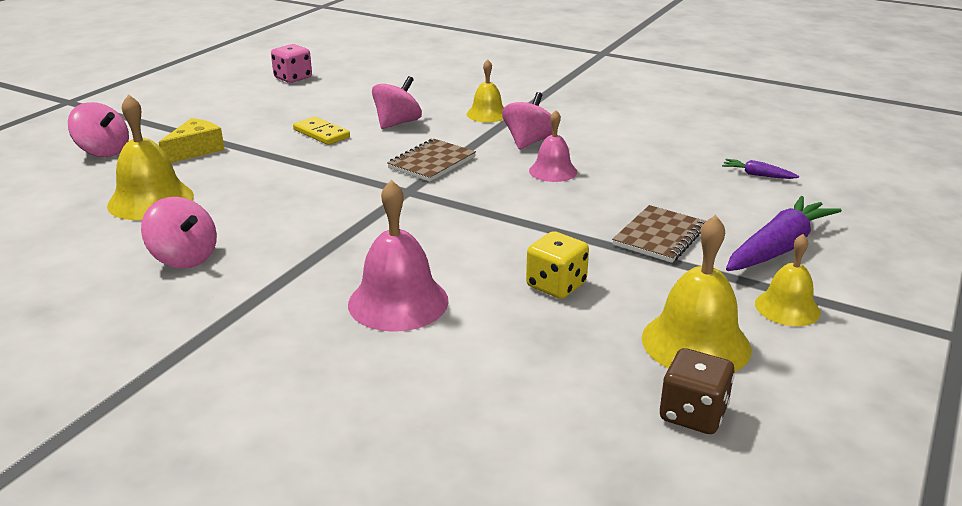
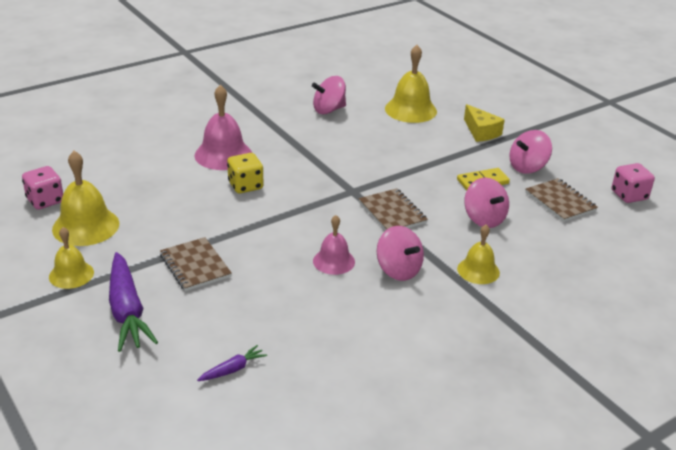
camera: 115 degrees right, 5 degrees up
(103, 151) = (500, 104): pink spinning top -> pink spinning top (527, 167)
(331, 99) = (560, 202): none -> brown notebook
(556, 285) = (185, 204): yellow dice -> yellow dice (245, 186)
(693, 414) = (45, 201): brown dice -> pink dice

